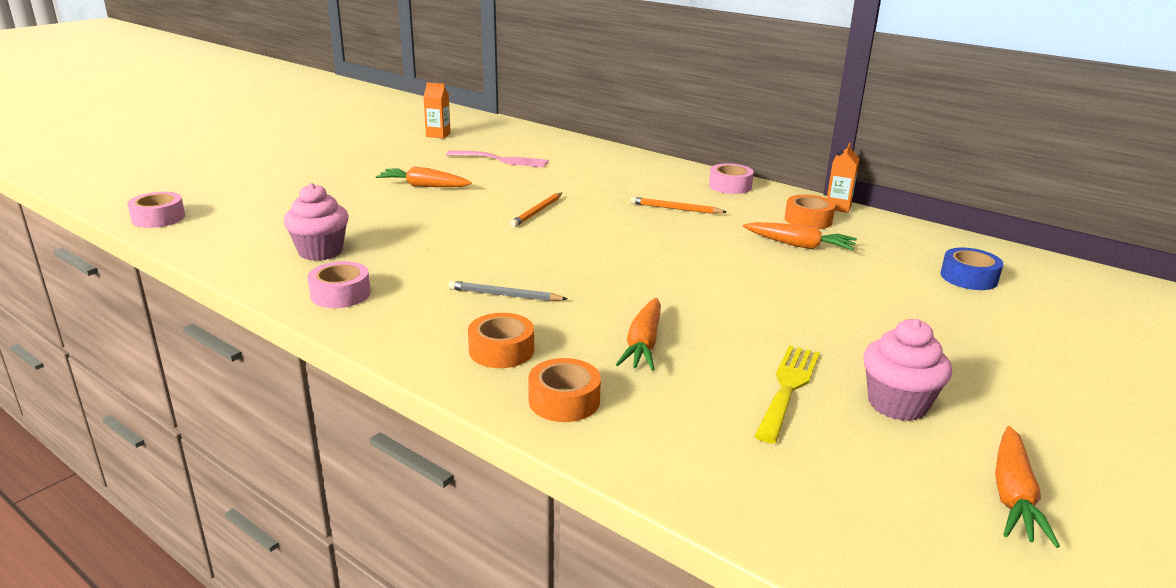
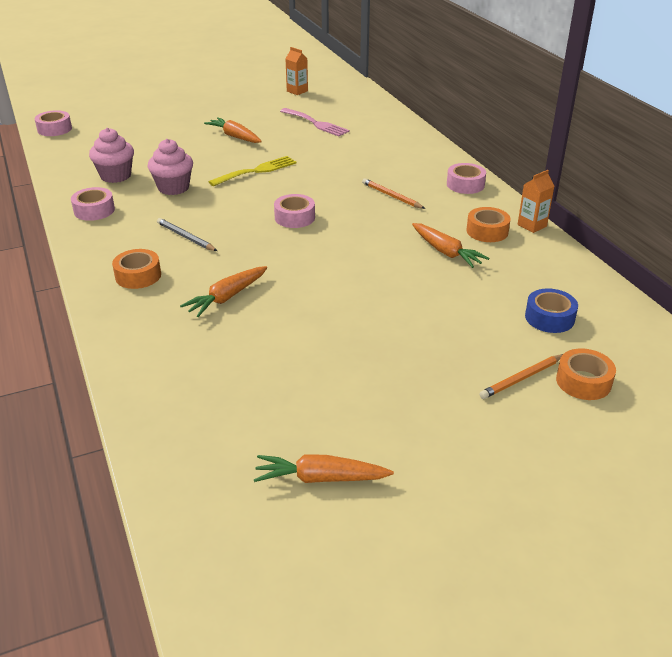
camera: 30 degrees right, 10 degrees up
(537, 212) = (286, 175): orange pencil -> orange pencil (521, 378)
(564, 400) = (133, 320): orange tape -> orange tape (583, 381)
(604, 248) = (294, 217): none -> pink tape
(788, 387) = (278, 357): yellow fork -> yellow fork (257, 171)
(897, 404) = (335, 393): pink cupcake -> pink cupcake (173, 188)
(1013, 496) = (320, 478): orange carrot -> orange carrot turned 45 degrees clockwise

